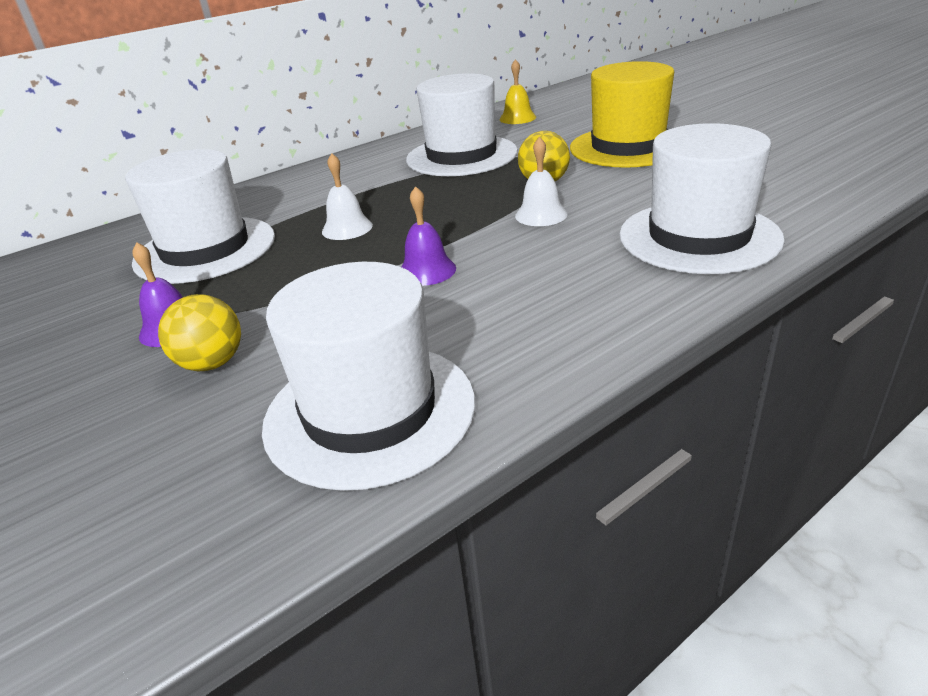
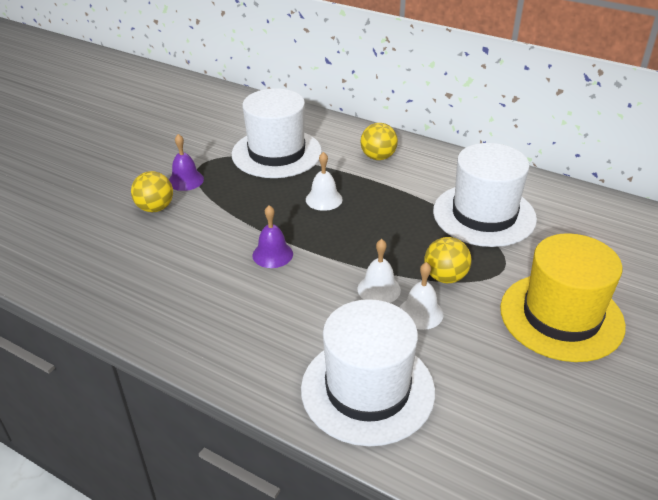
camera: 65 degrees right, 5 degrees up
(302, 190) = (378, 157): none -> yellow ball
(370, 411) = (120, 278): white hat -> none
(517, 118) = (604, 224): yellow bell -> none
(592, 199) = (420, 313): none -> white bell

